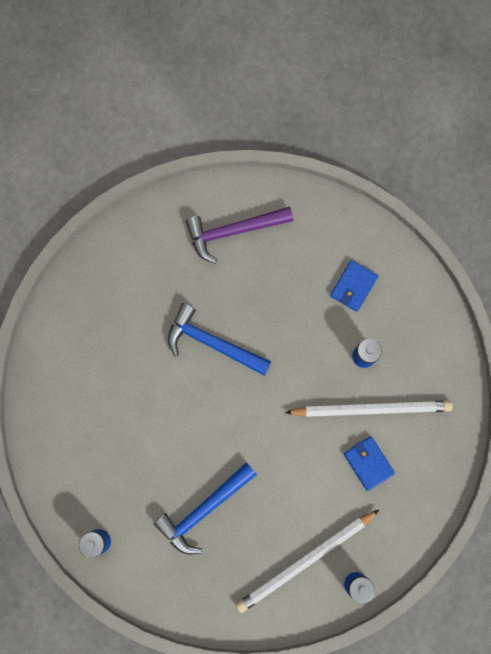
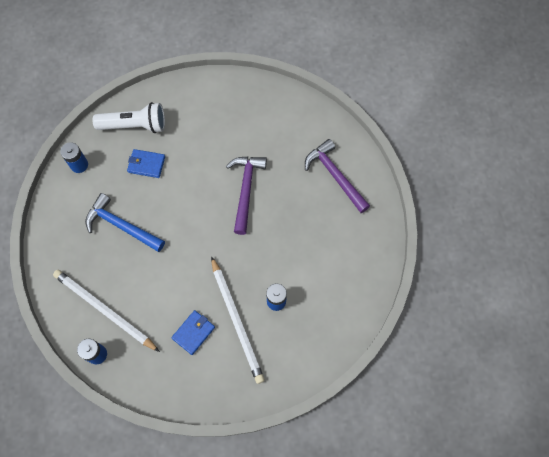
camera: 70 degrees right, 10 degrees down
(69, 453) = (134, 125): none -> white flashlight
(212, 343) = (246, 190): blue hammer -> purple hammer
(353, 286) = (328, 275): blue wallet -> blue wallet (146, 164)

